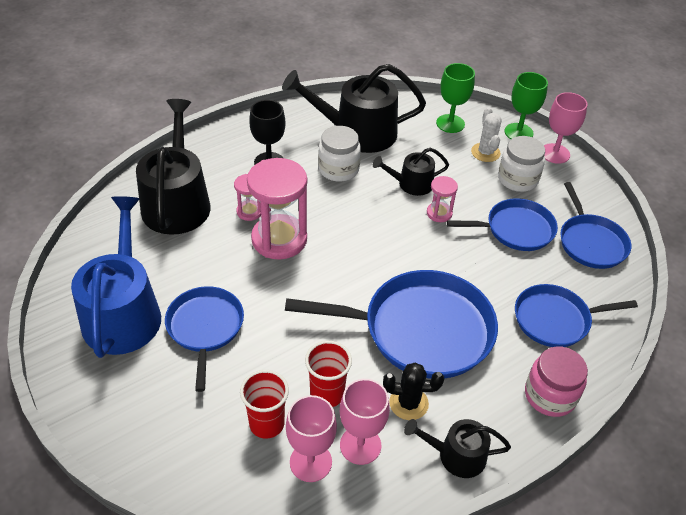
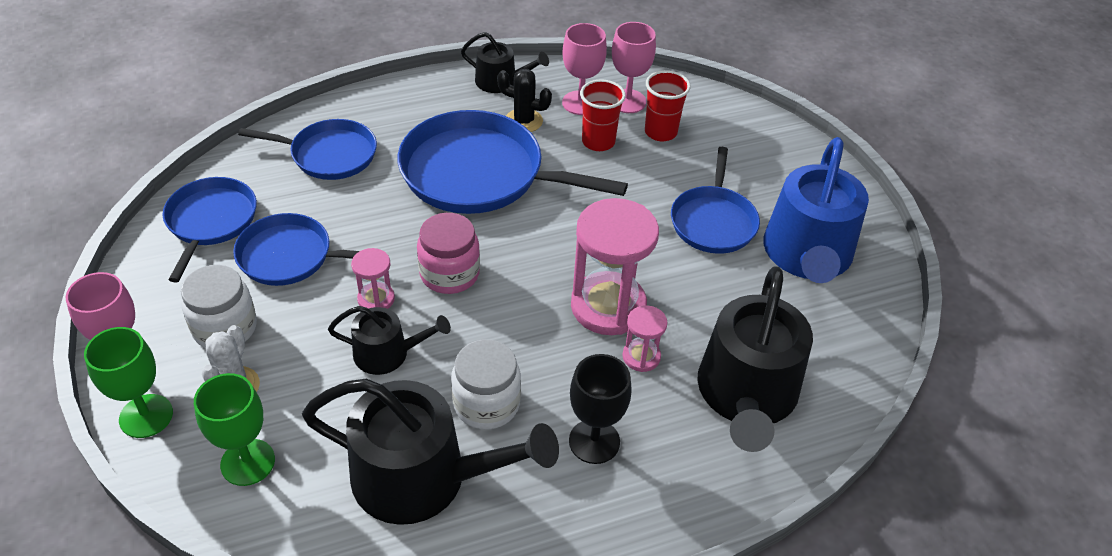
camera: 165 degrees left, 0 degrees up
(550, 395) = (388, 101): pink jar -> pink jar (449, 274)

